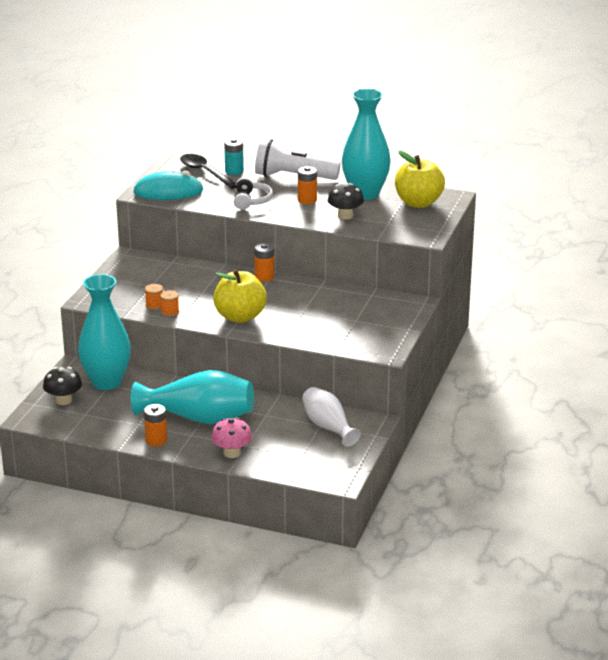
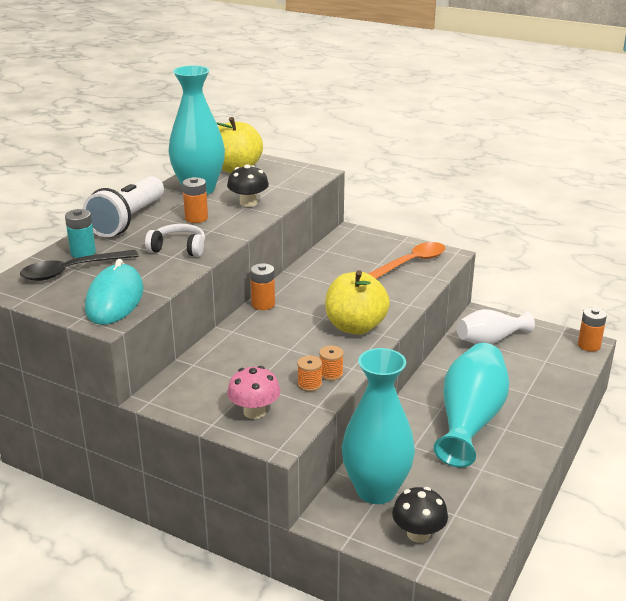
camera: 80 degrees left, 0 degrees up
(156, 440) = (519, 456): orange battery -> orange battery (589, 345)
(232, 453) = (543, 403): pink mushroom -> pink mushroom (254, 412)
(362, 335) = (411, 263): none -> orange spoon

